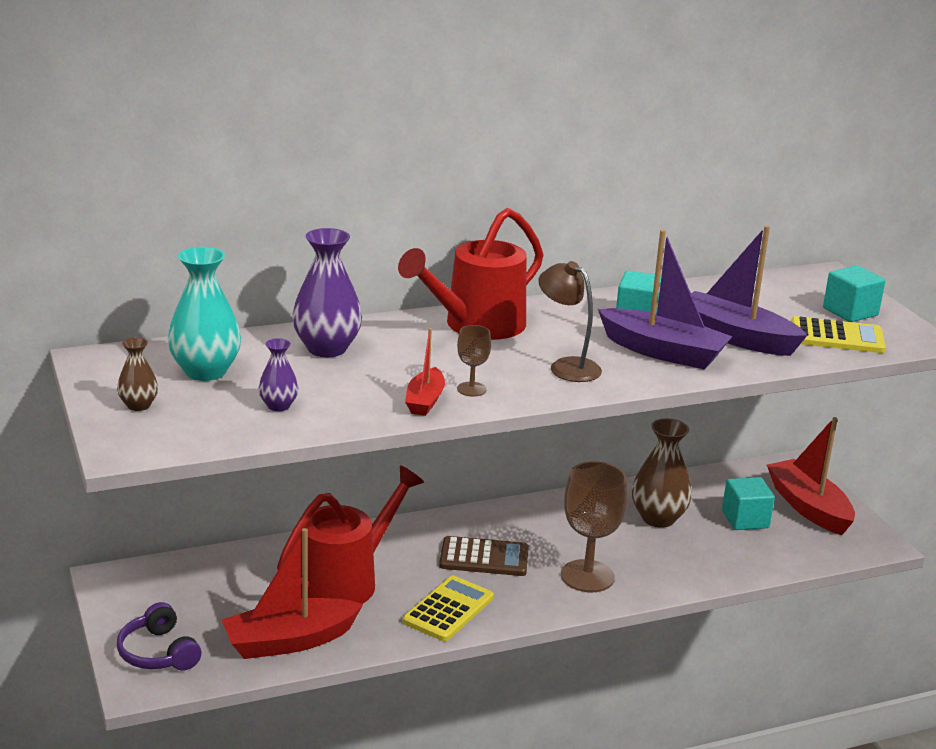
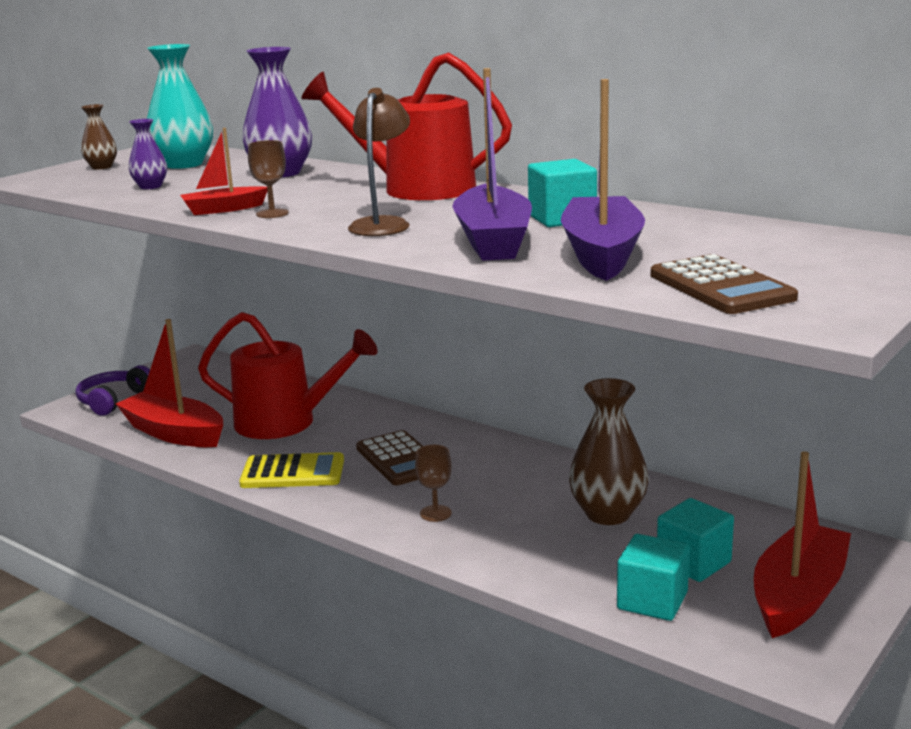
camera: 60 degrees right, 5 degrees down
(587, 576) = (435, 513): brown goblet -> brown goblet, size x0.48
(837, 337) = (720, 287): yellow calculator -> brown calculator
(850, 312) = (824, 278): turquoise cube -> turquoise cube (652, 601)

